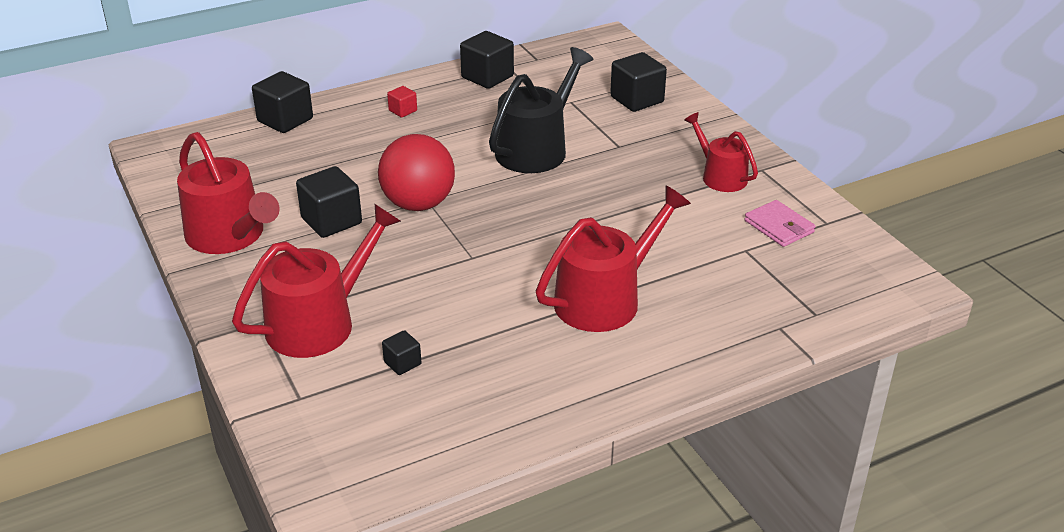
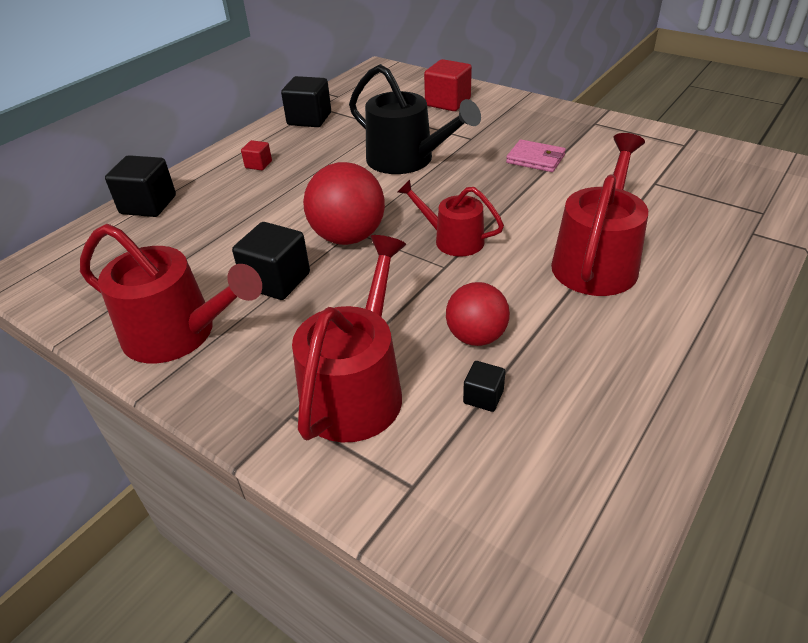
camera: 25 degrees left, 5 degrees up
(441, 320) = (476, 336): none -> red ball
(536, 149) = (407, 160): black watering can -> black watering can turned 120 degrees clockwise
(637, 99) = (448, 102): black cube -> red cube
(720, 176) = (572, 136): red watering can -> red watering can (453, 240)
(779, 226) = (656, 158): pink wallet -> pink wallet (535, 159)

